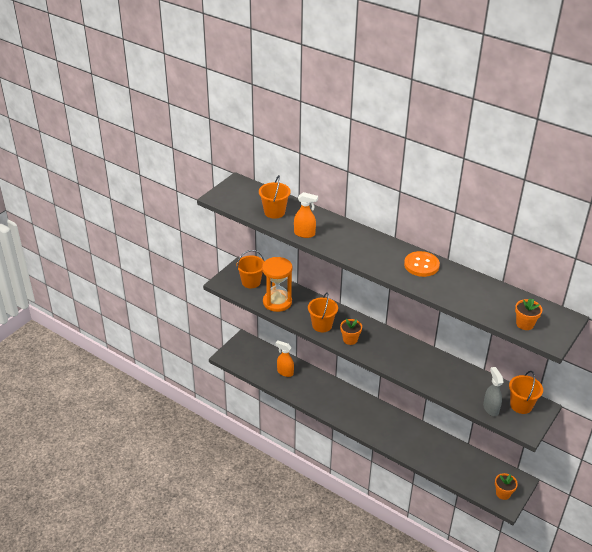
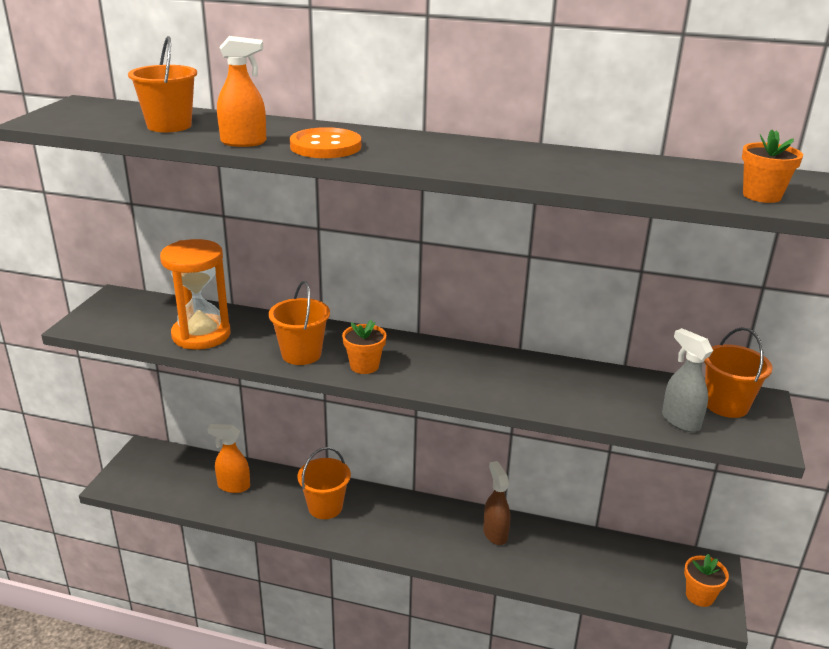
camera: 20 degrees left, 10 degrees down
(251, 282) = (141, 315): orange bucket -> orange bucket (325, 507)
(411, 433) = (495, 533): none -> brown spray bottle
(421, 265) = (500, 153): orange button -> orange button (325, 146)

